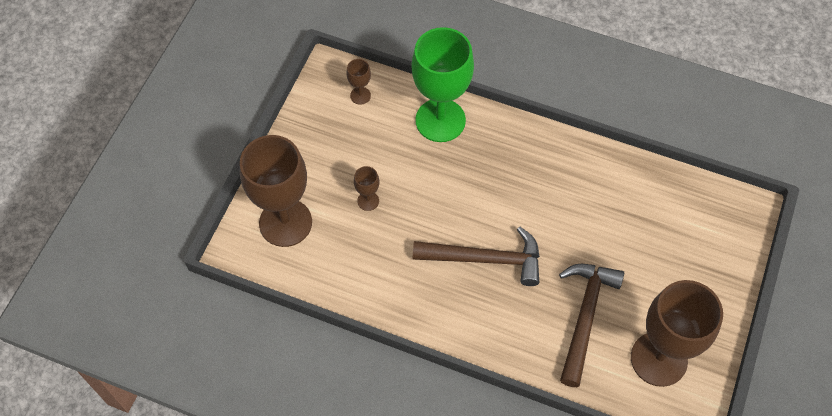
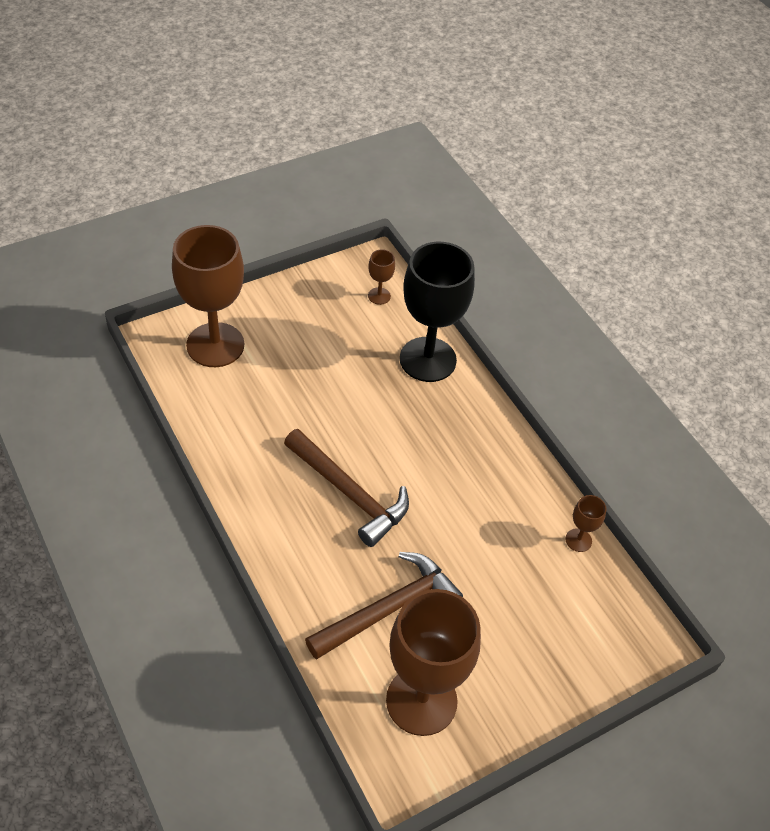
camera: 35 degrees right, 10 degrees down
(368, 201) = (299, 376): brown goblet -> brown goblet (578, 540)
(440, 120) = (428, 359): green goblet -> black goblet

